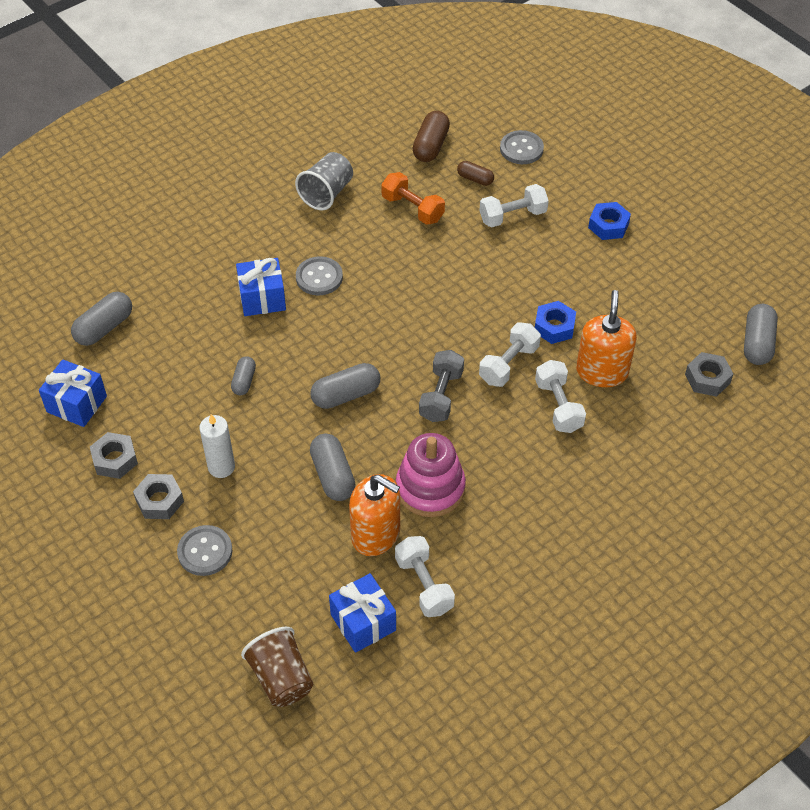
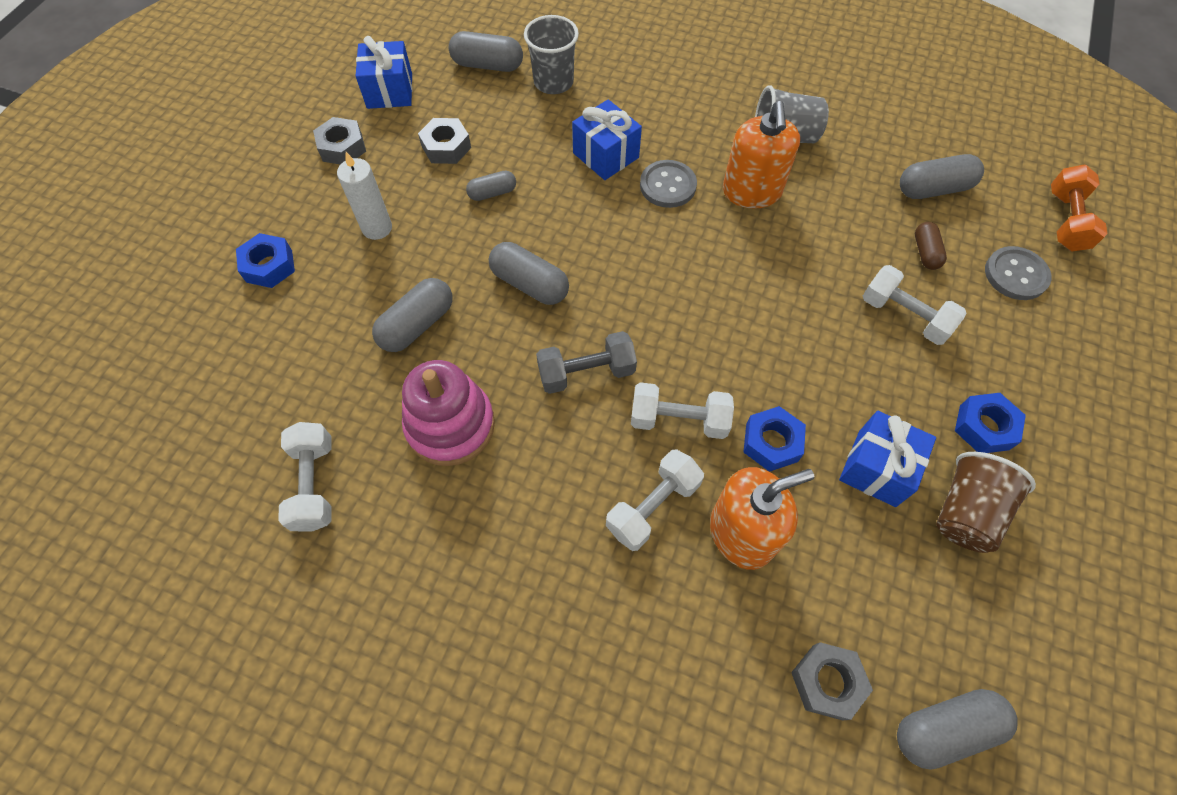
camera: 60 degrees right, 10 degrees up
(159, 500) = (312, 202): grey nut -> grey nut (446, 147)
(161, 295) = (553, 82): none -> grey cup
(205, 551) = (269, 266): grey button -> blue nut
(281, 678) = (141, 406): brown cup -> brown cup (965, 512)
(363, 622) = (239, 447): blue gift -> blue gift (876, 468)
(376, 534) = (361, 402): orange soap dispenser -> orange soap dispenser (751, 192)
(412, 209) = (829, 217): orange dumbbell -> orange dumbbell (1065, 221)
(424, 585) = (314, 484): white dumbbell -> white dumbbell turned 45 degrees counterclockwise
(431, 146) = (933, 189): brown capsule -> grey capsule

